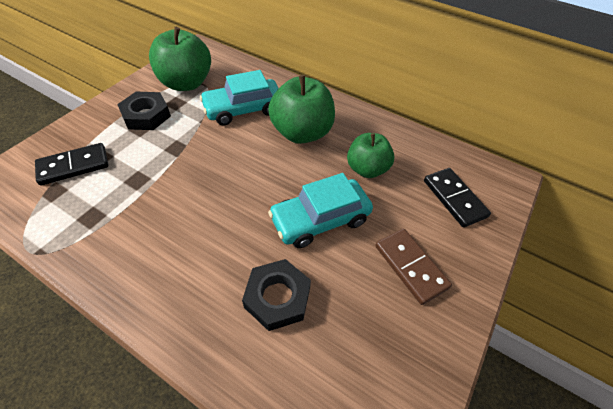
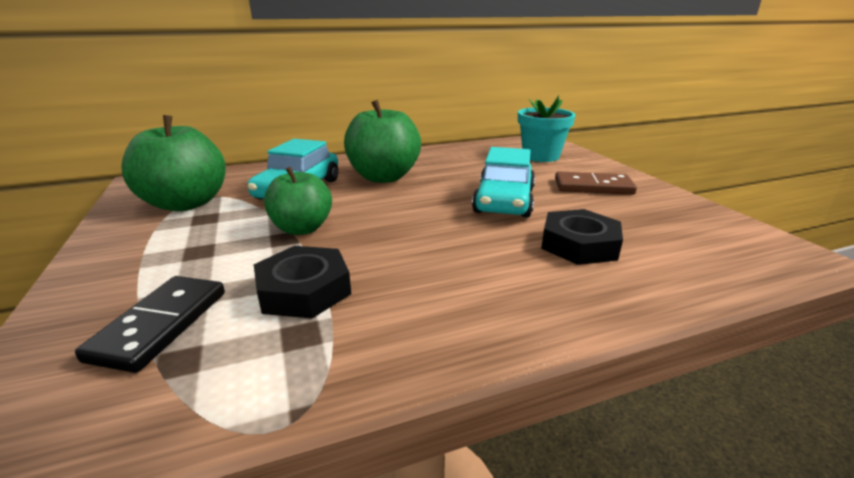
camera: 50 degrees left, 25 degrees down
(146, 115) = (183, 241): black nut -> black nut (304, 290)
(367, 169) = (470, 169): green apple -> green apple (302, 228)
(454, 198) = (540, 156): black domino -> turquoise flower pot

